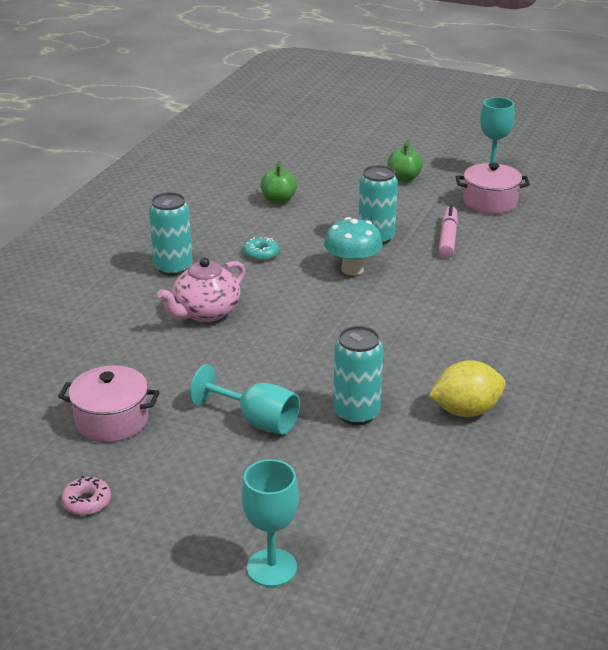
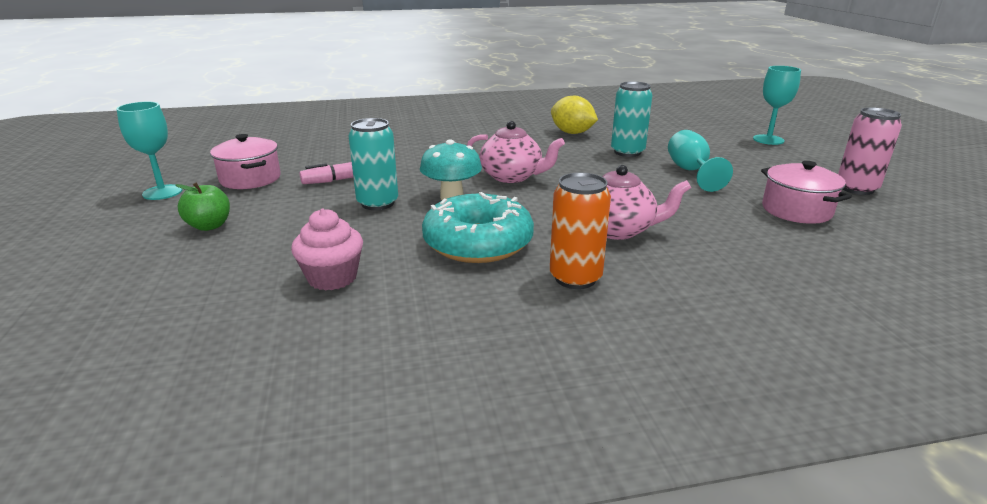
camera: 125 degrees left, 5 degrees down
(87, 502) = (856, 188): pink donut -> pink can
(173, 268) = (575, 278): turquoise can -> orange can
(261, 254) = (478, 243): turquoise donut -> turquoise donut, size x2.46
(278, 200) = (332, 278): green apple -> pink cupcake
(365, 312) = (512, 176): none -> pink teapot

